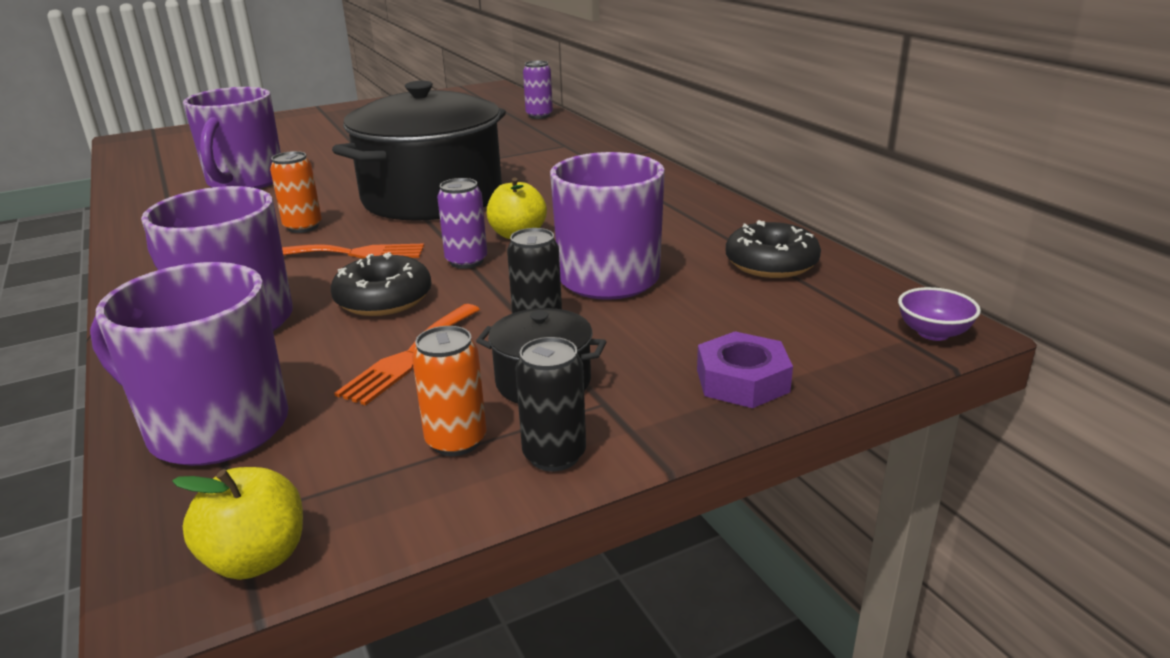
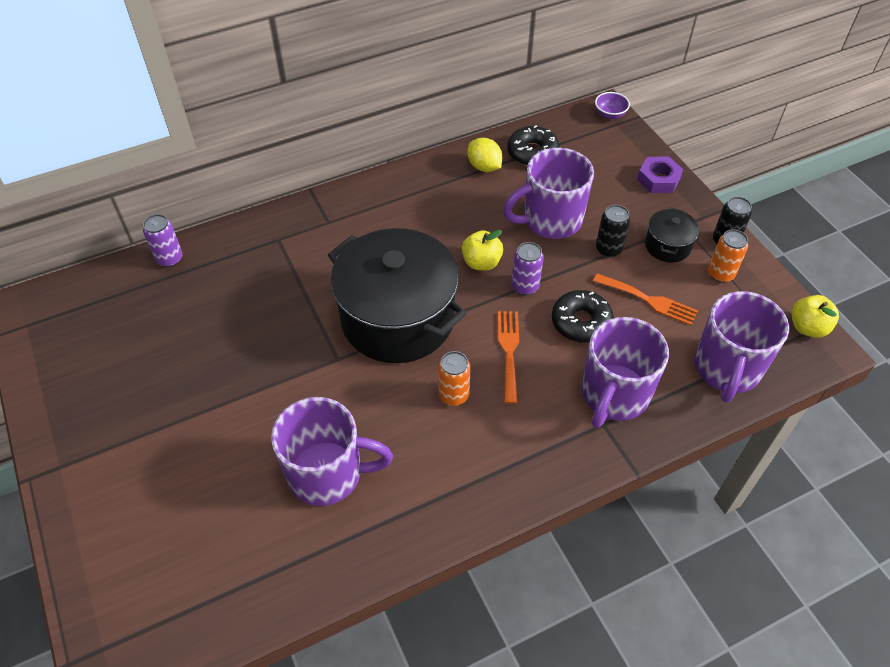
camera: 90 degrees left, 25 degrees up
(721, 231) = (484, 167): none -> yellow lemon

